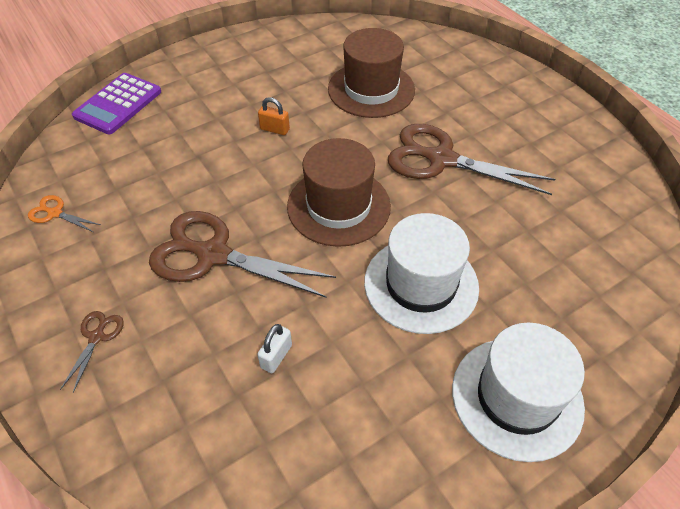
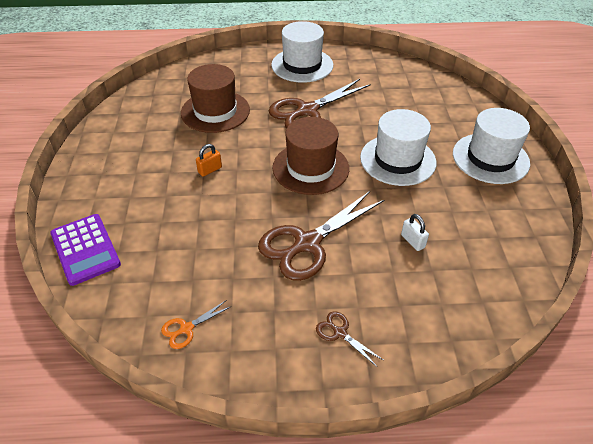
camera: 60 degrees left, 5 degrees down
(528, 116) = (302, 65): none -> white hat

